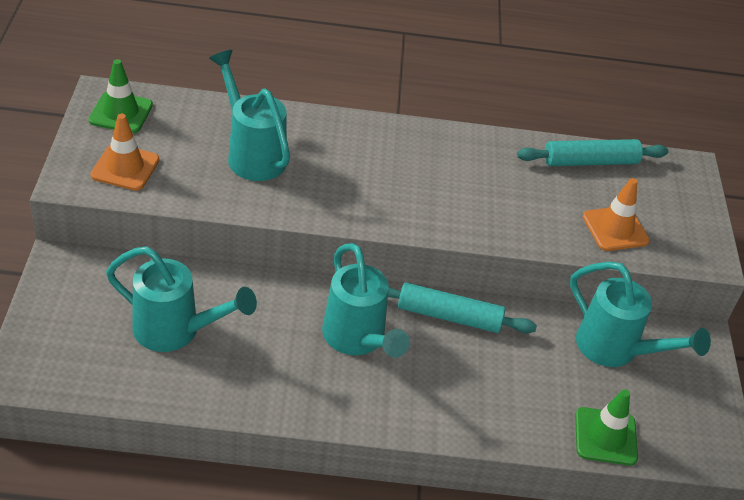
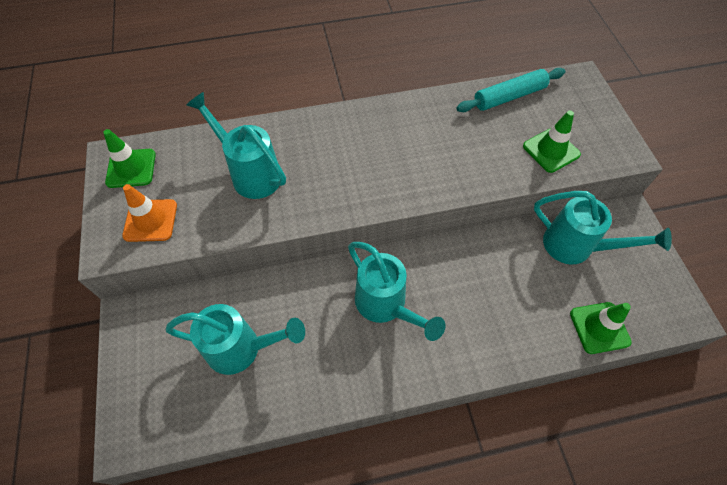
camera: 10 degrees left, 15 degrees up
(449, 316) = (446, 259): turquoise rolling pin -> none
(615, 229) = (551, 150): orange traffic cone -> green traffic cone

